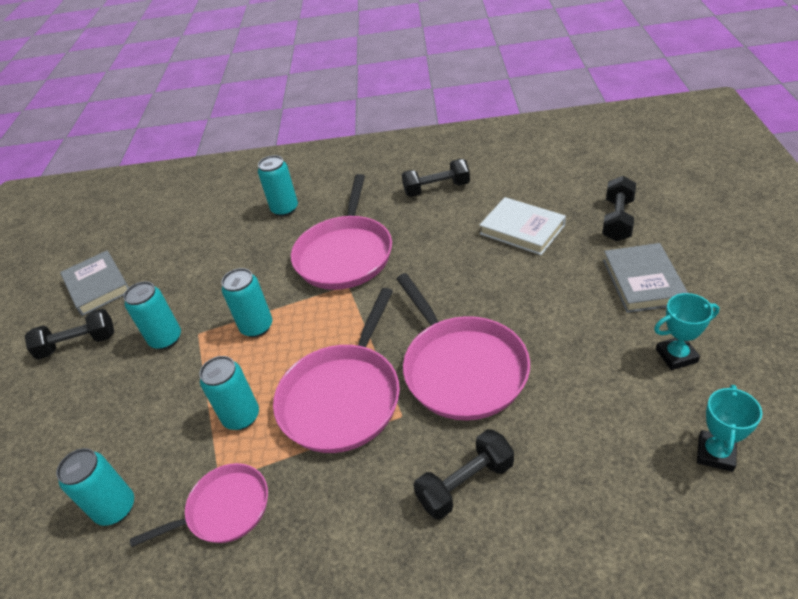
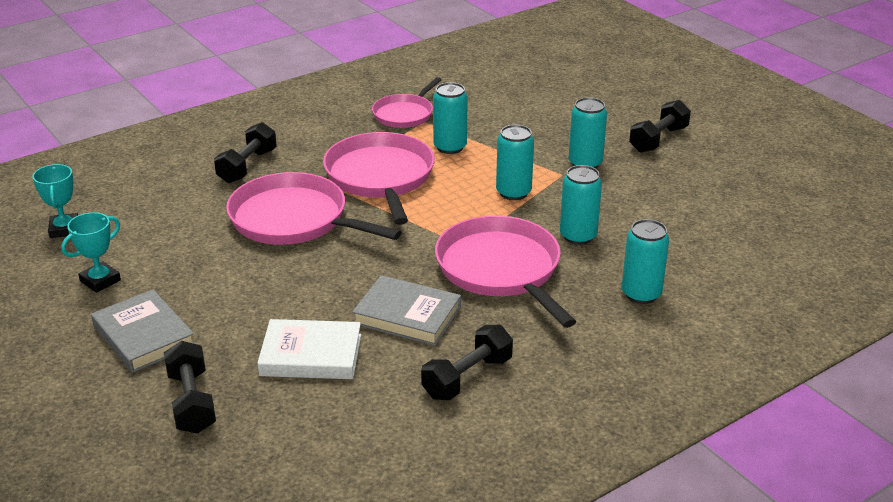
camera: 140 degrees right, 10 degrees down
(98, 286) = (723, 173): grey book -> grey book (407, 316)
(116, 508) = (478, 95): turquoise can -> turquoise can (578, 236)

